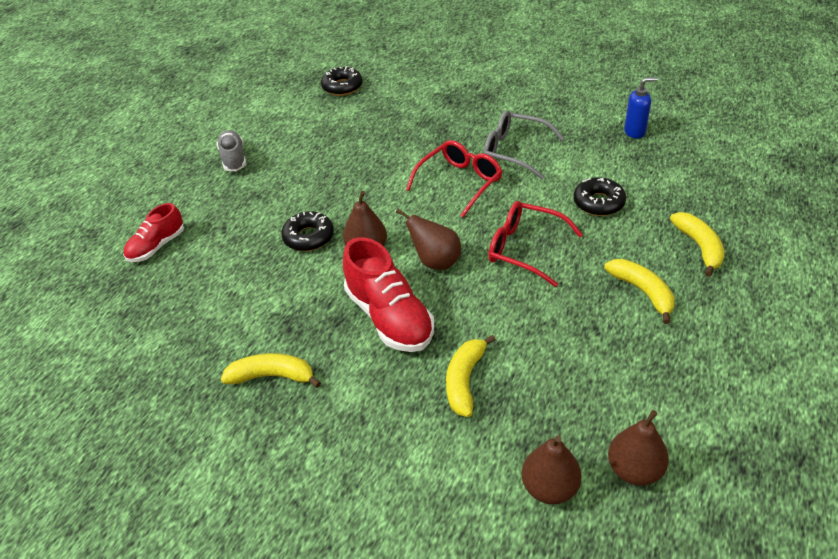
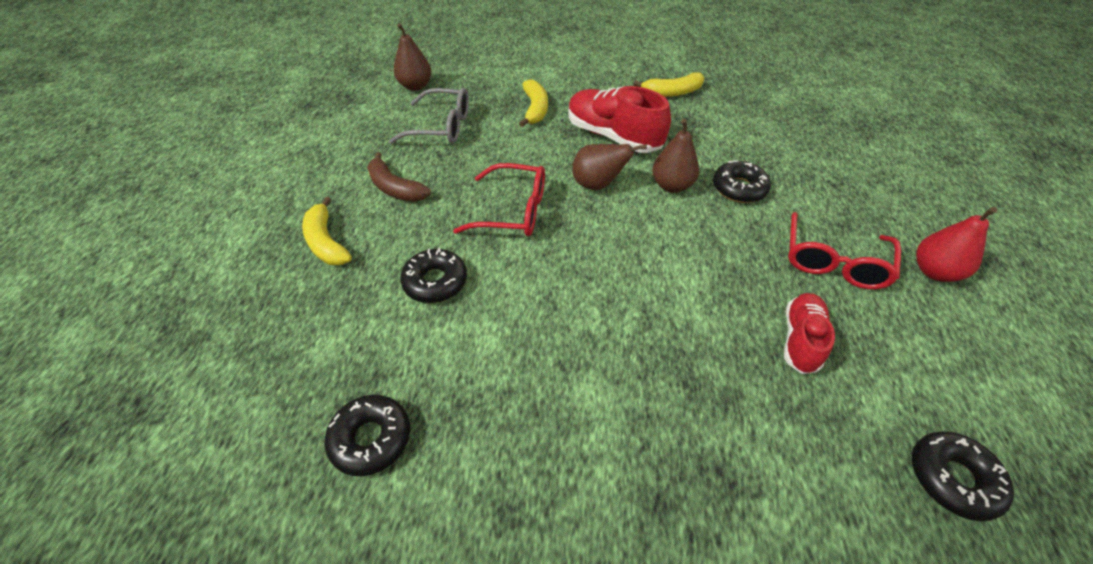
camera: 160 degrees right, 5 degrees up
(157, 246) = (872, 157): red shoe -> red shoe (800, 339)
(233, 159) = (934, 271): grey shoe -> red pear
(460, 182) = (616, 284): red glasses -> red glasses (833, 262)
(514, 151) = (562, 354): grey glasses -> grey glasses (442, 127)
(549, 488) = (467, 73): brown pear -> none
(635, 132) = (371, 438): blue soap dispenser -> black donut
(642, 292) = (395, 188): yellow banana -> brown banana

